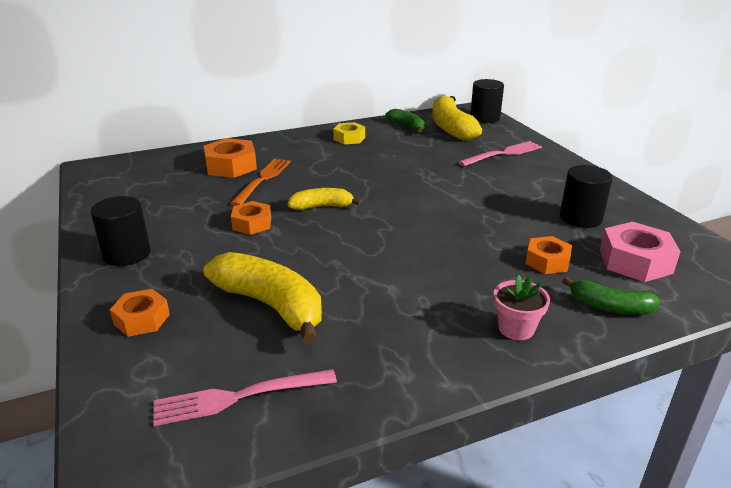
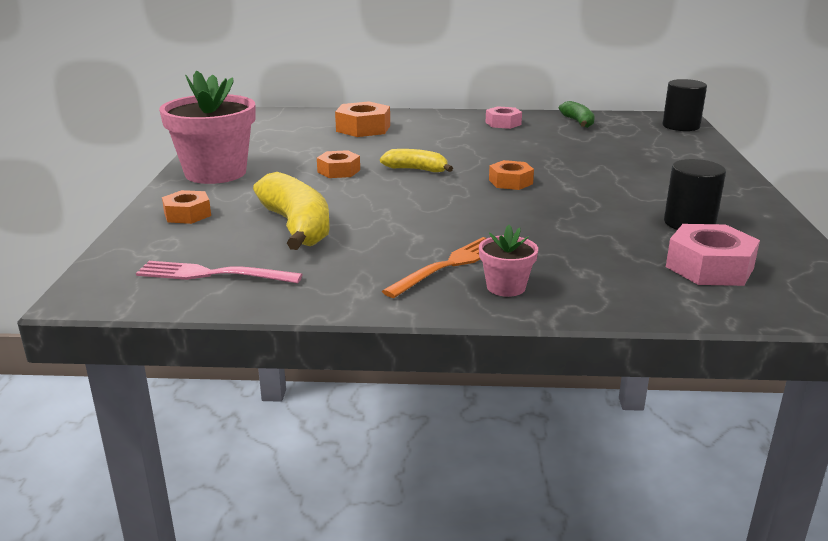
camera: 25 degrees right, 5 degrees down
(127, 254) = (215, 173): black cylinder -> pink flower pot
(263, 179) = (382, 142): orange fork -> orange fork (449, 265)
(349, 138) = (503, 123): yellow nut -> pink nut
(451, 128) = (628, 129): yellow banana -> none
(503, 154) = (664, 158): pink fork -> none
(547, 261) = (603, 248): orange nut -> orange nut (510, 182)
(609, 307) = (629, 294): green banana -> none

